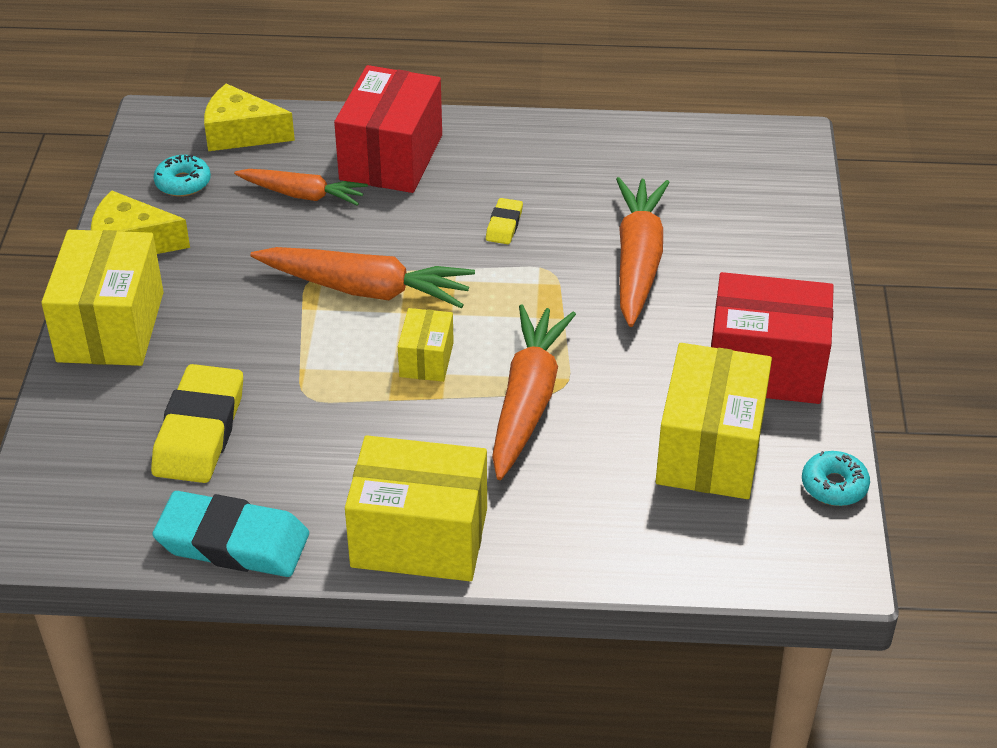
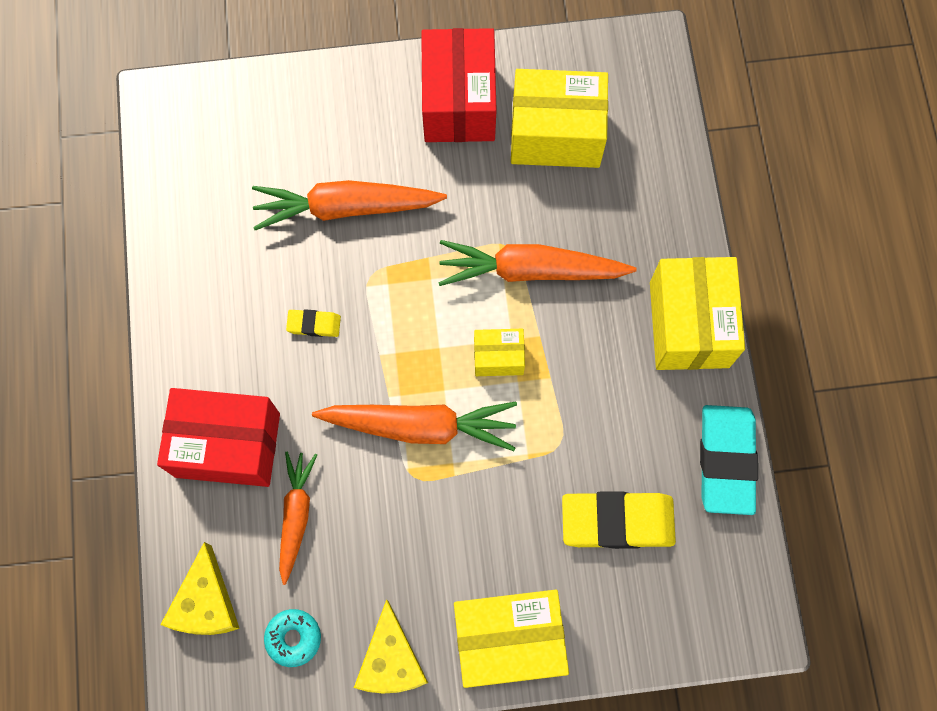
camera: 100 degrees left, 30 degrees up
(365, 289) = (420, 426): orange carrot -> orange carrot turned 90 degrees clockwise
(834, 486) = (574, 49): turquoise donut -> none

